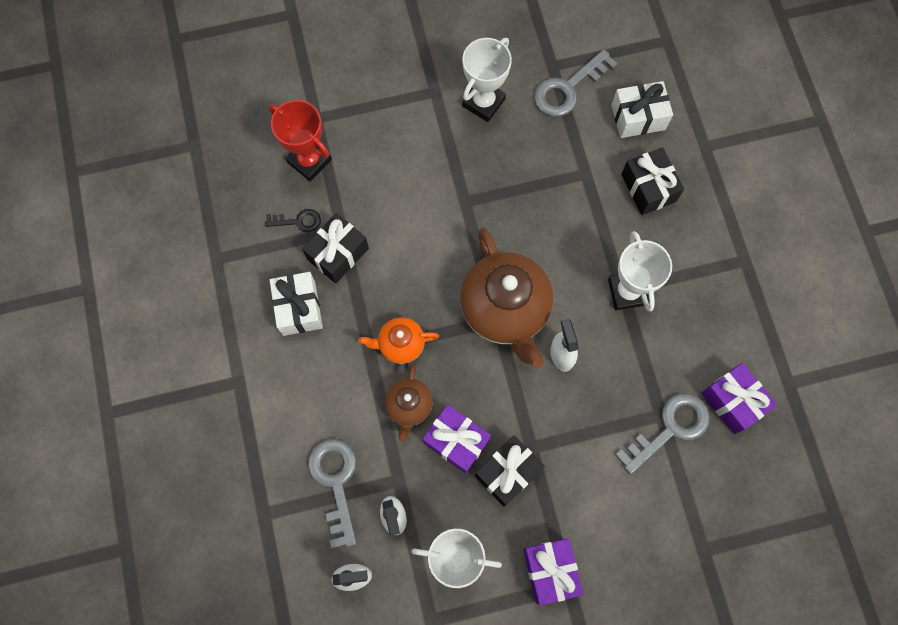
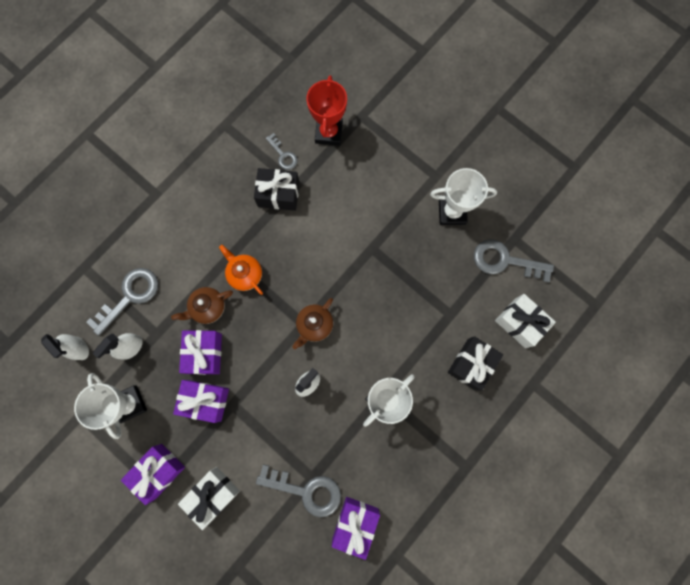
camera: 55 degrees right, 5 degrees up
(298, 221) = (283, 155): black key -> grey key
(299, 308) = (226, 196): white gift -> white gift (213, 494)
(505, 310) = (314, 325): brown teapot -> brown teapot, size x0.51
(508, 472) = (205, 400): black gift -> purple gift

